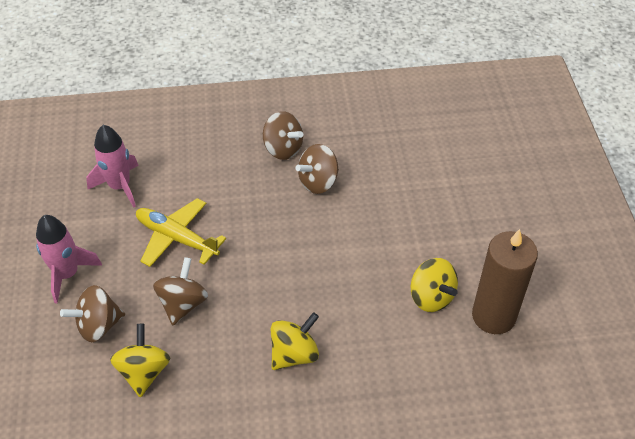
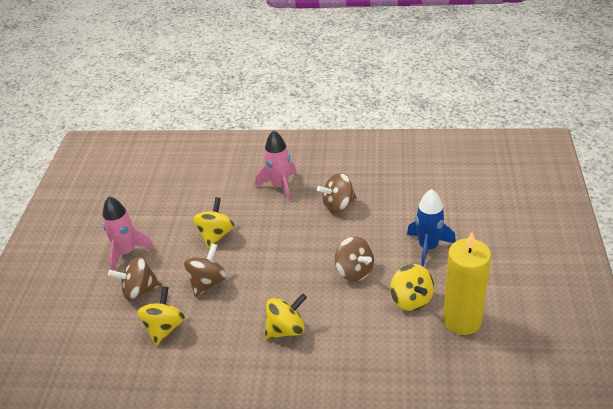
camera: 15 degrees right, 10 degrees down
(120, 186) = (183, 195): pink rocket -> pink rocket (280, 186)
(176, 238) = (216, 235): yellow plane -> yellow spinning top
(283, 149) = (316, 179): brown spinning top -> brown spinning top (354, 271)
(436, 227) = (428, 247): none -> blue rocket
(493, 316) = (462, 320): brown candle -> yellow candle

